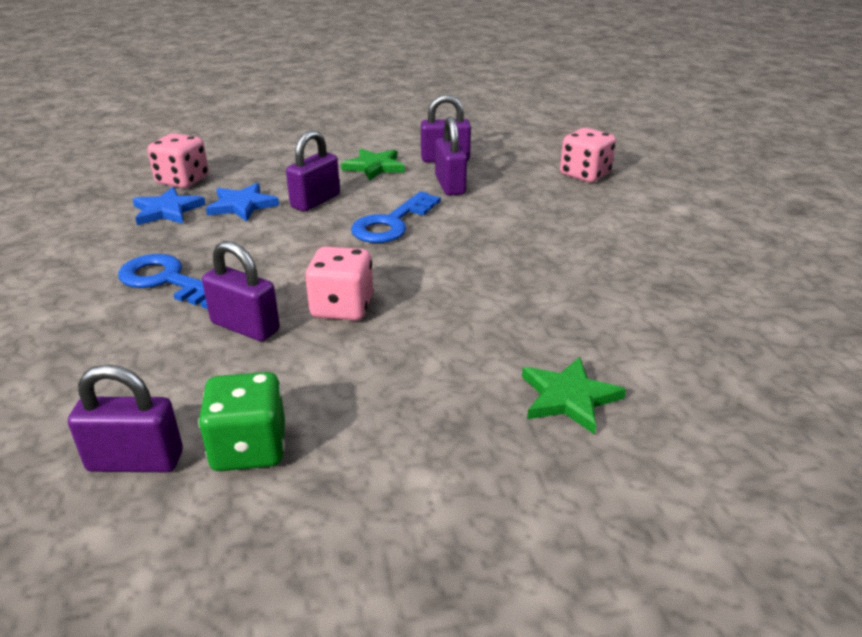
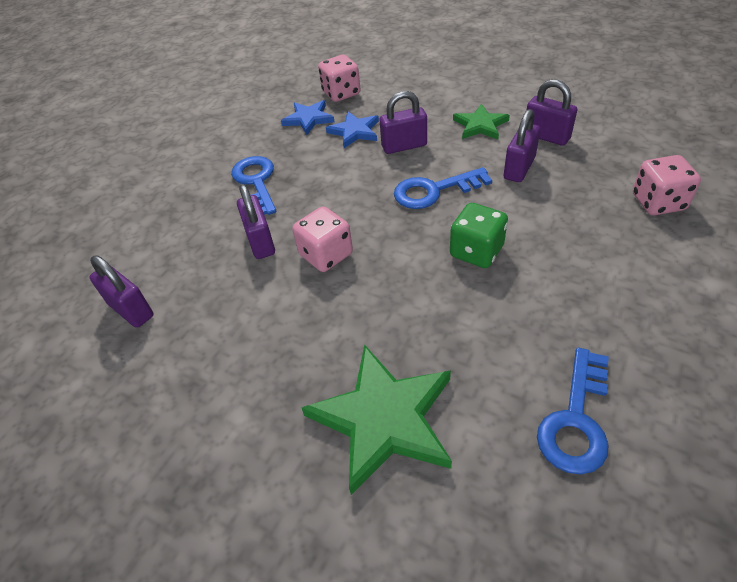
camera: 45 degrees right, 15 degrees up
(249, 448) = (181, 335): green dice -> green dice (476, 251)
(568, 398) = (383, 419): green star -> green star, size x1.78
(706, 321) = (576, 420): none -> blue key

